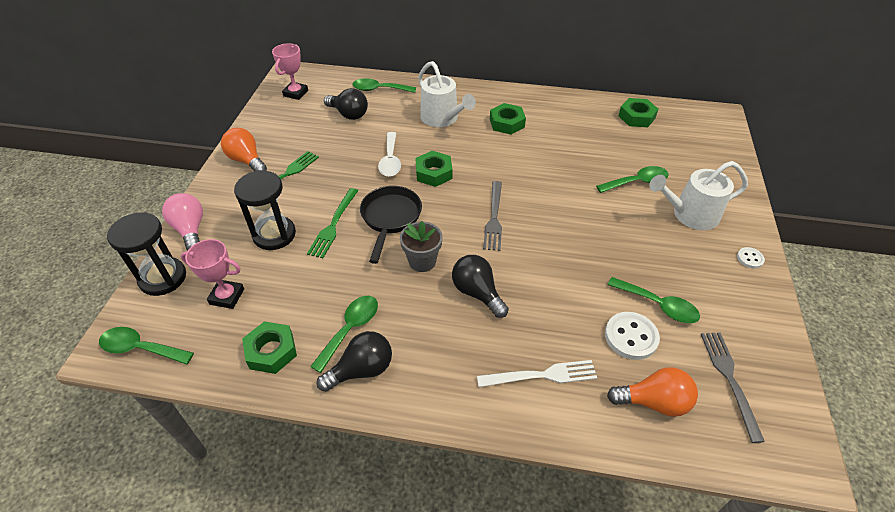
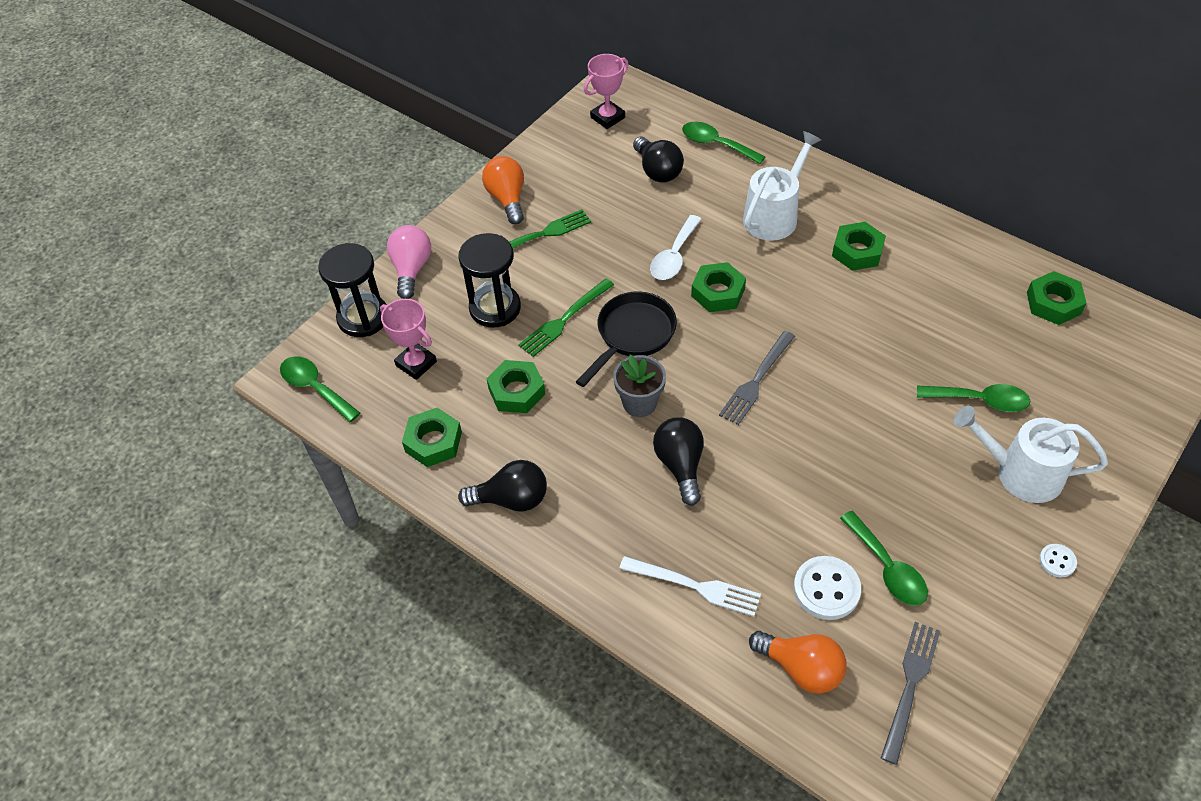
camera: 30 degrees right, 5 degrees up
(323, 287) = (516, 391): none -> green nut
(350, 329) = (522, 451): green spoon -> none
(442, 118) = (774, 216): white watering can -> white watering can turned 135 degrees counterclockwise

